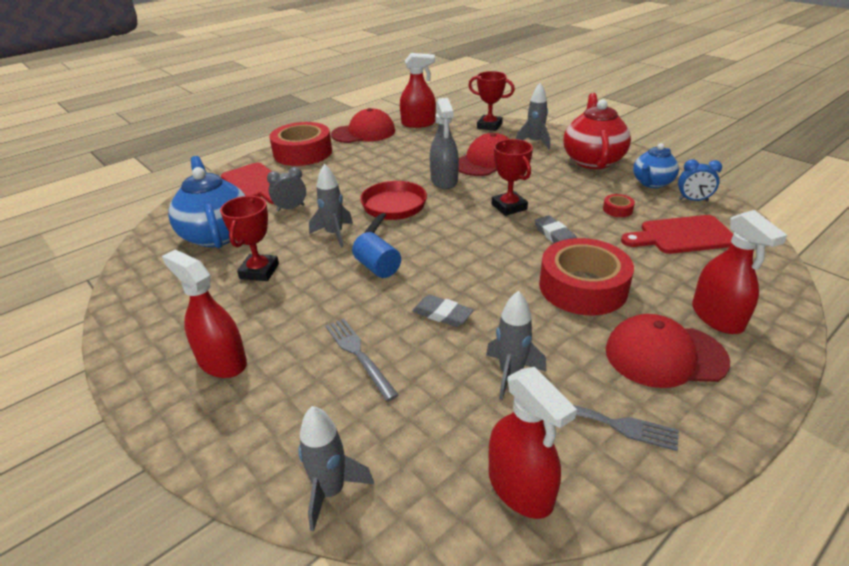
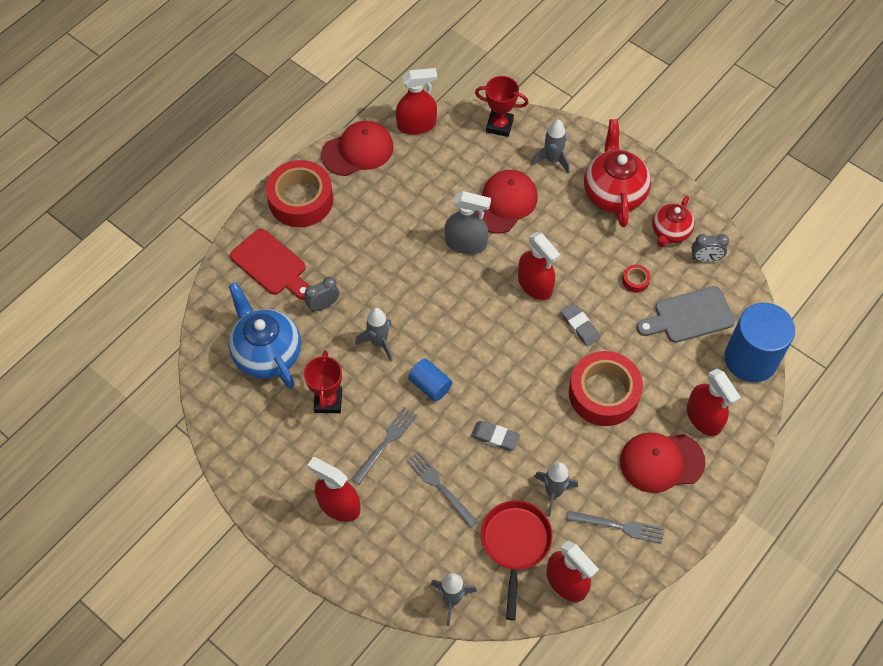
camera: 10 degrees left, 25 degrees up
(307, 309) = (385, 443): none -> grey fork
(392, 209) = (424, 298): red pan -> red pan (515, 544)
(444, 180) = (466, 243): grey spray bottle -> grey spray bottle turned 60 degrees counterclockwise
(509, 207) = (535, 285): red trophy -> red spray bottle
(652, 183) = (670, 232): blue teapot -> red teapot
(682, 236) = (689, 316): red cutting board -> grey cutting board
(693, 200) = (705, 259): blue clock -> grey clock
(766, 271) = (750, 359): none -> blue cylinder

